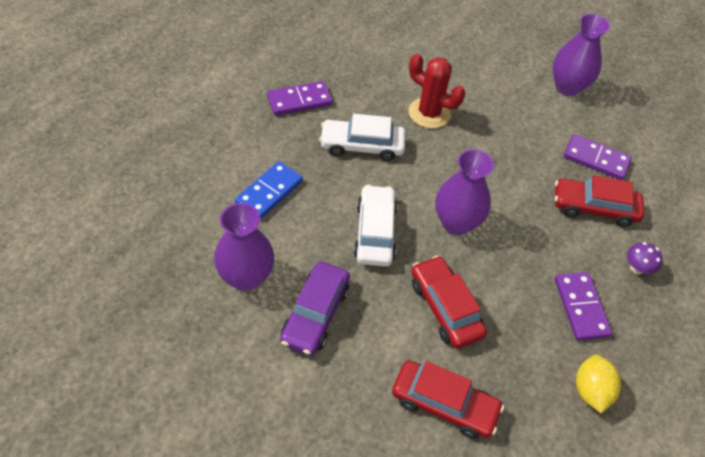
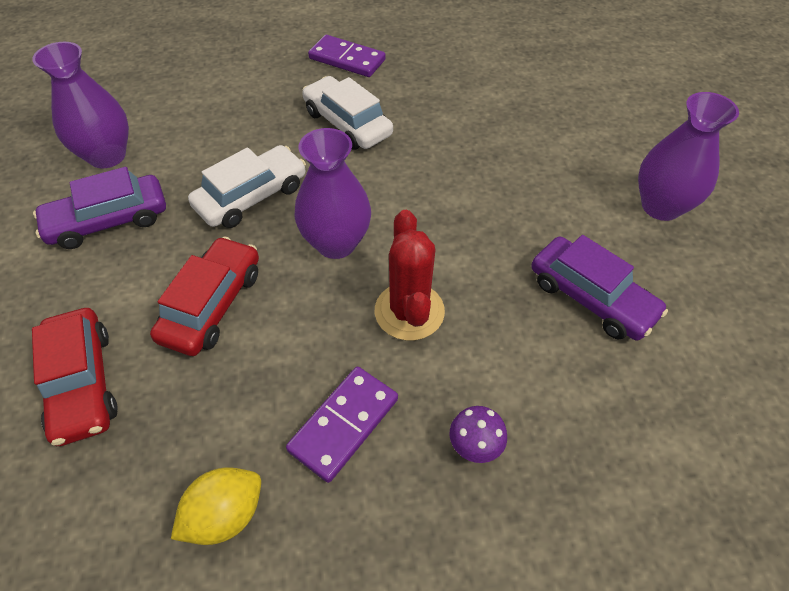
camera: 50 degrees right, 0 degrees up
(269, 192) = (218, 109): blue domino -> none
(429, 113) = (453, 136): red cactus -> red cactus (409, 311)
(594, 208) = (513, 342): red car -> none
(596, 159) = (591, 297): purple domino -> purple car

